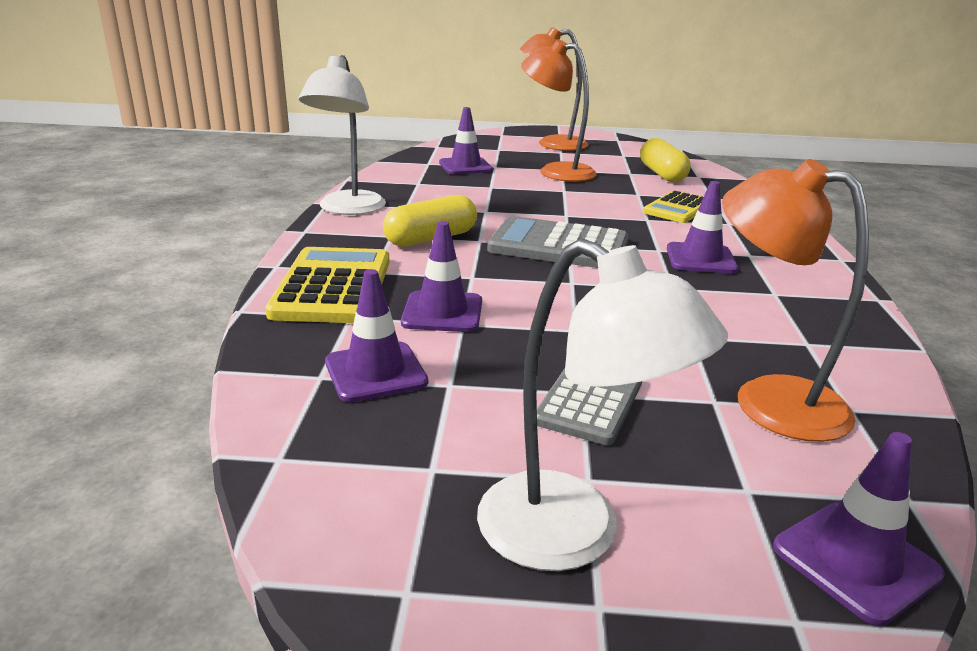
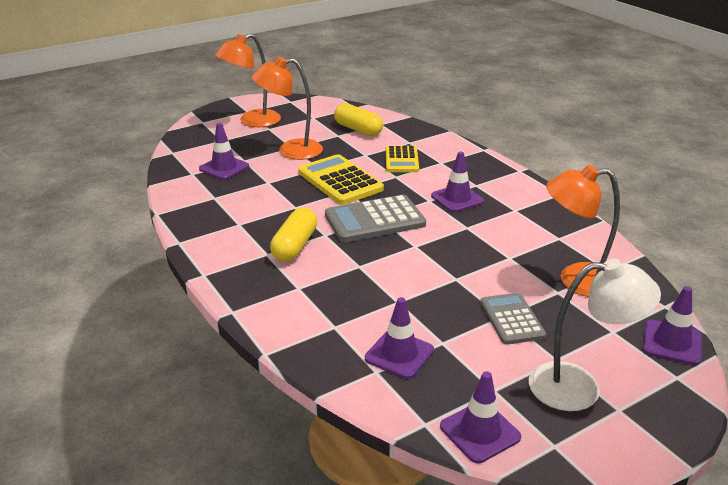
camera: 35 degrees left, 5 degrees up
(332, 287) = (292, 311): yellow calculator -> yellow calculator (340, 181)
(348, 209) = (203, 242): white lamp -> none
(442, 312) = (378, 299): purple traffic cone -> purple traffic cone (480, 432)

